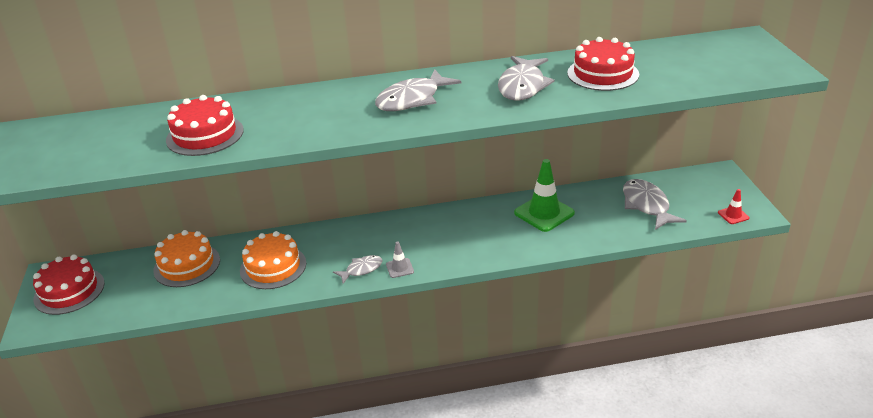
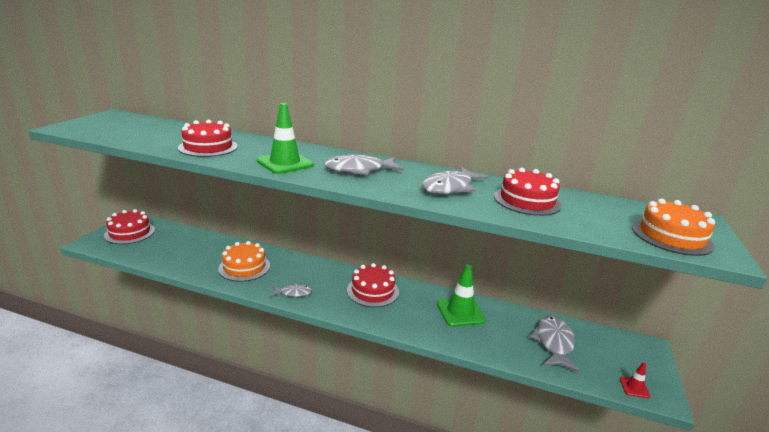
camera: 25 degrees right, 10 degrees down
(187, 265) = (201, 245): orange cake -> orange cake (671, 236)
(325, 122) = (285, 163): none -> green traffic cone
(399, 268) = (318, 303): grey traffic cone -> none
(441, 230) = (372, 291): none -> red cake

